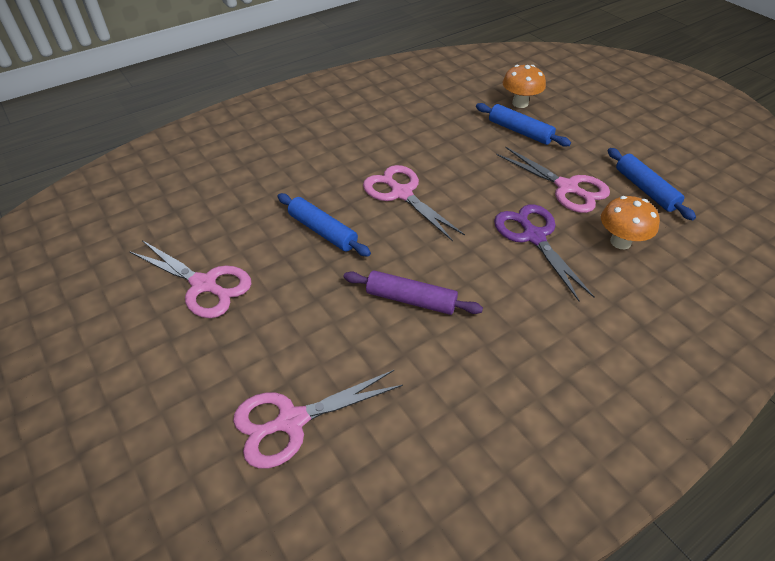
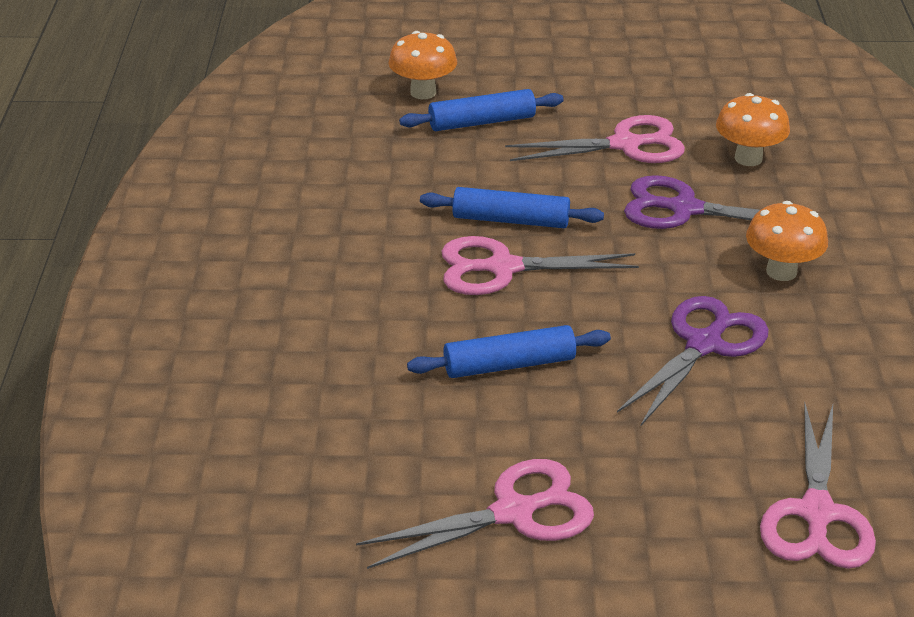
camera: 55 degrees left, 10 degrees down
(411, 300) = (704, 344): purple rolling pin -> purple scissors
(520, 305) = (781, 271): none -> orange mushroom
(645, 189) = (683, 98): blue rolling pin -> blue rolling pin (511, 220)

